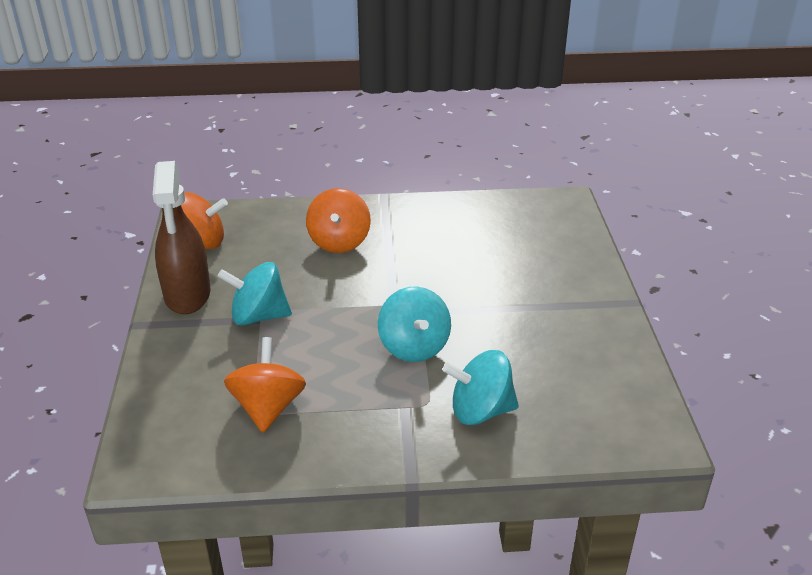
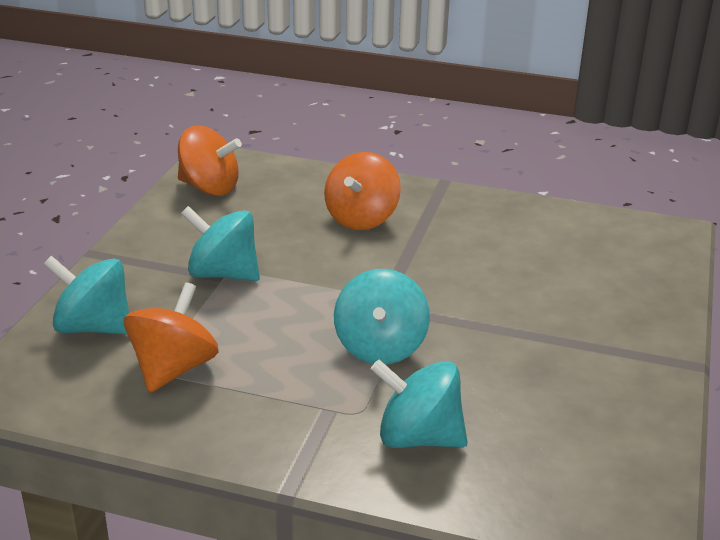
camera: 20 degrees right, 5 degrees down
(181, 390) = (93, 327): none -> turquoise spinning top
(187, 295) = (161, 236): brown spray bottle -> none

